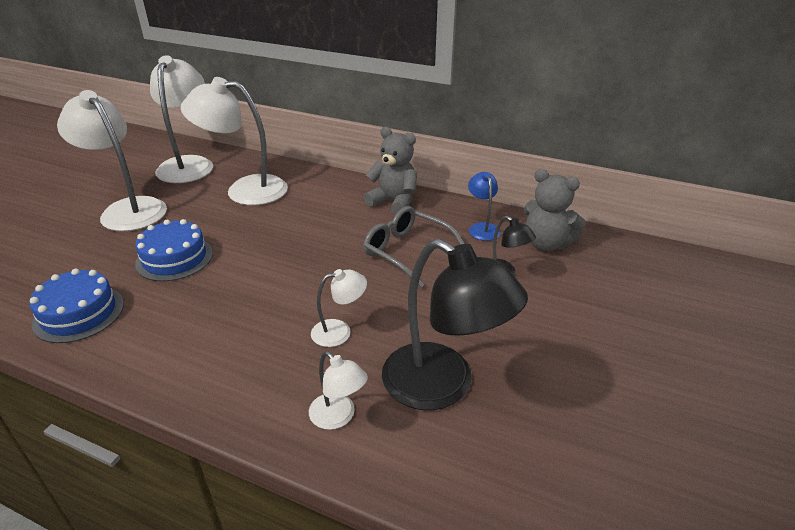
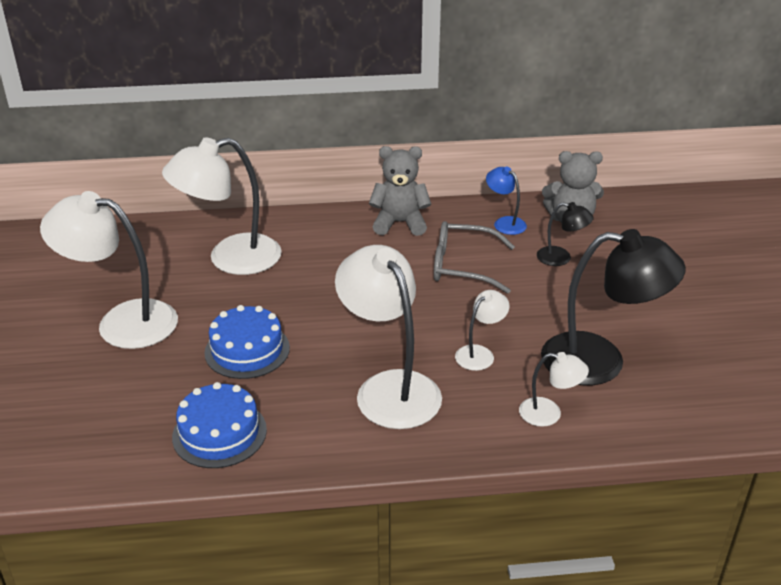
camera: 30 degrees left, 0 degrees up
(189, 164) = (124, 250): white lamp -> white lamp (389, 388)

